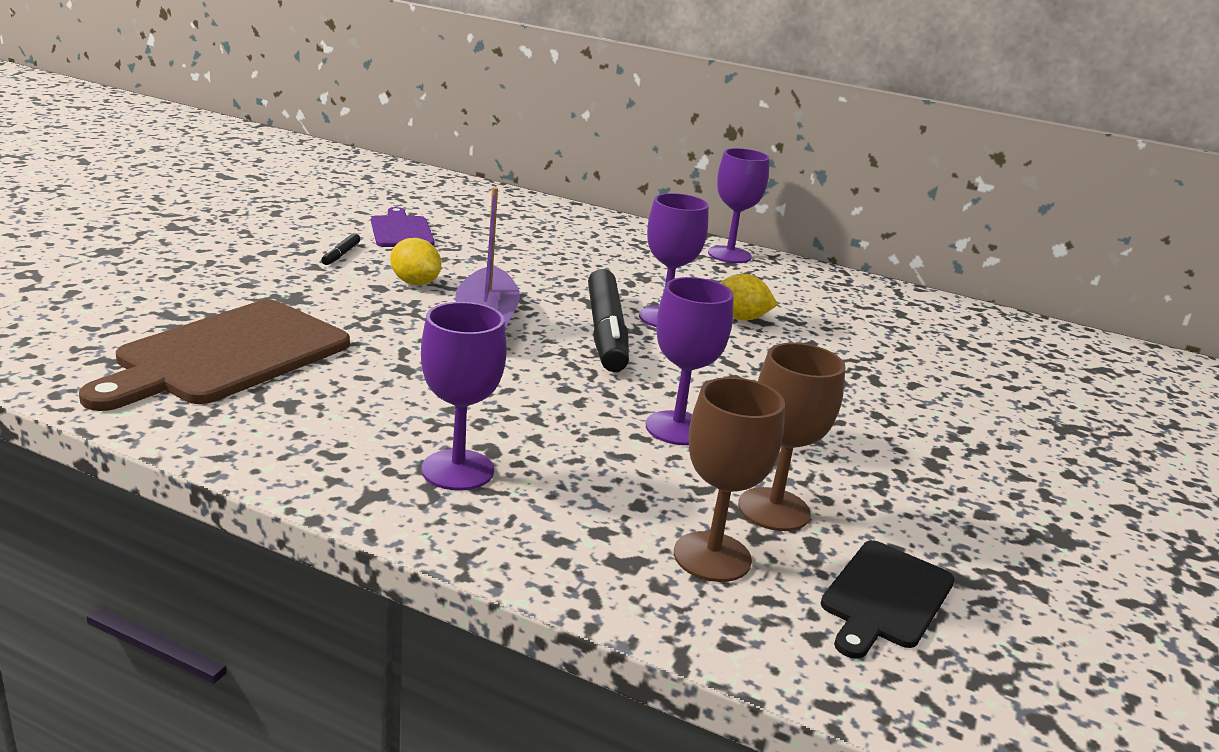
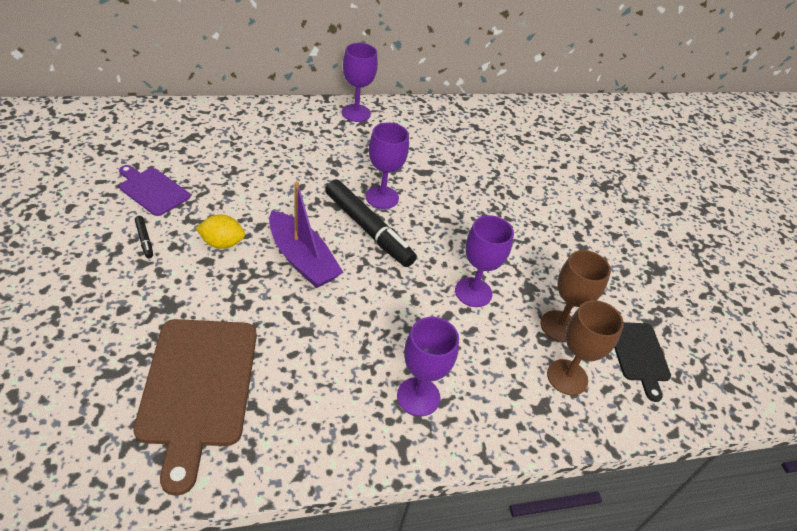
camera: 40 degrees left, 20 degrees up
(740, 318) = (415, 175): yellow lemon -> none

